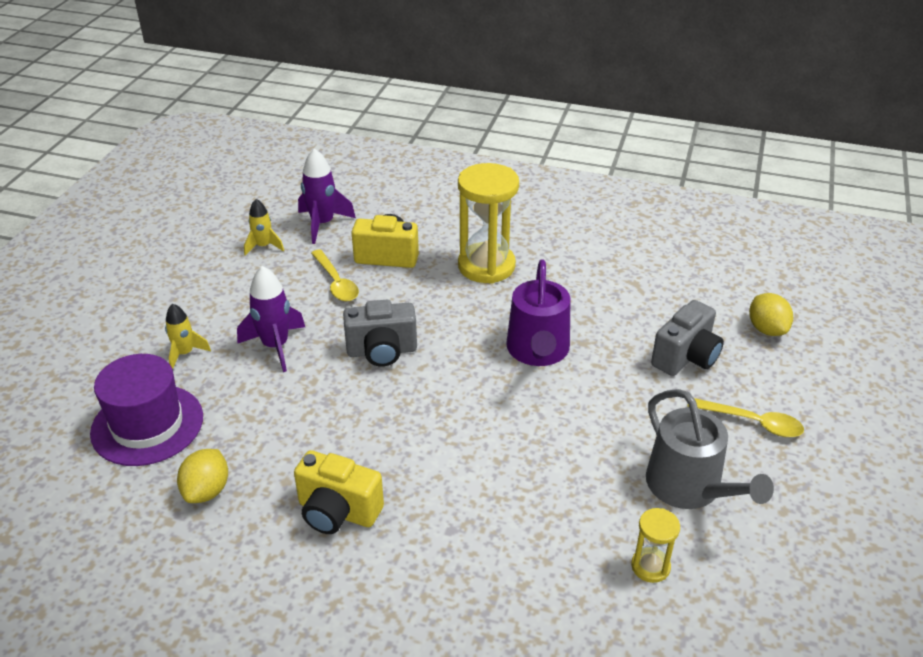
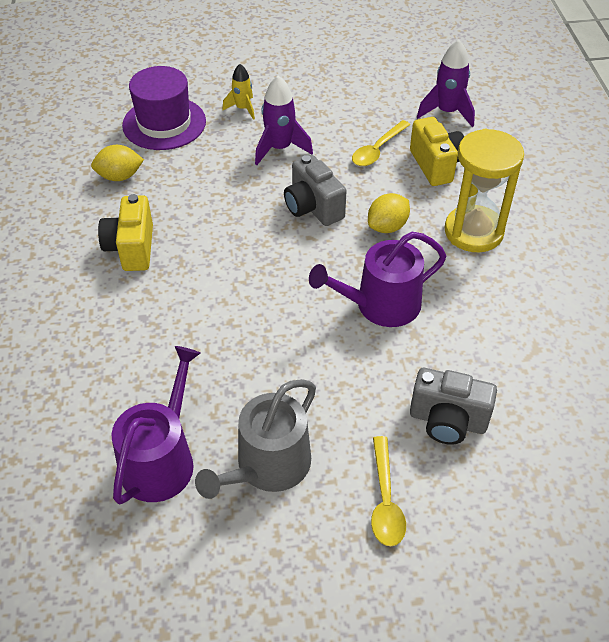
camera: 65 degrees right, 10 degrees up
(263, 246) = (391, 93): yellow rocket -> none
(650, 566) = (161, 459): yellow hourglass -> purple watering can
(766, 329) = (545, 484): yellow lemon -> yellow lemon (387, 226)

